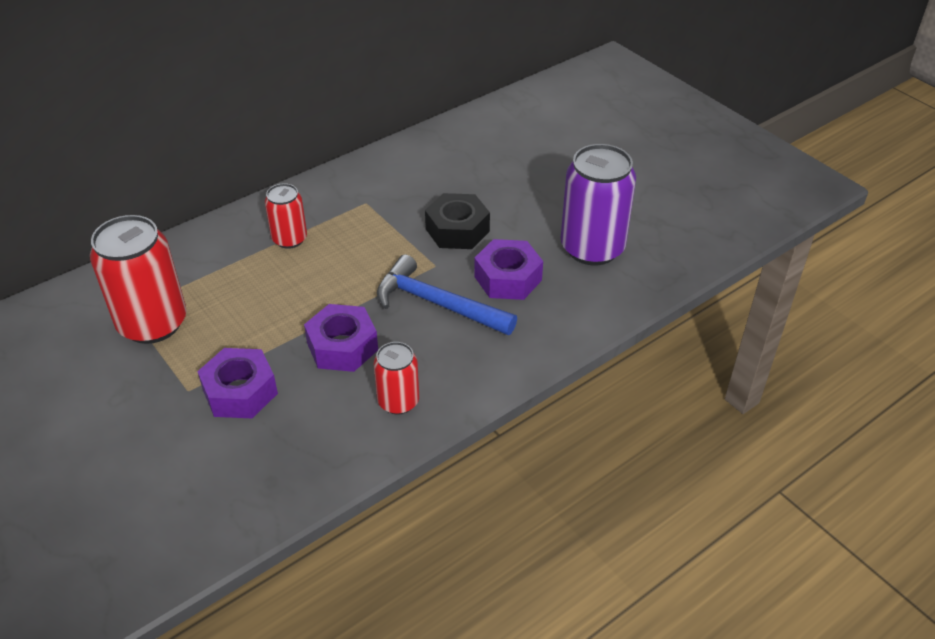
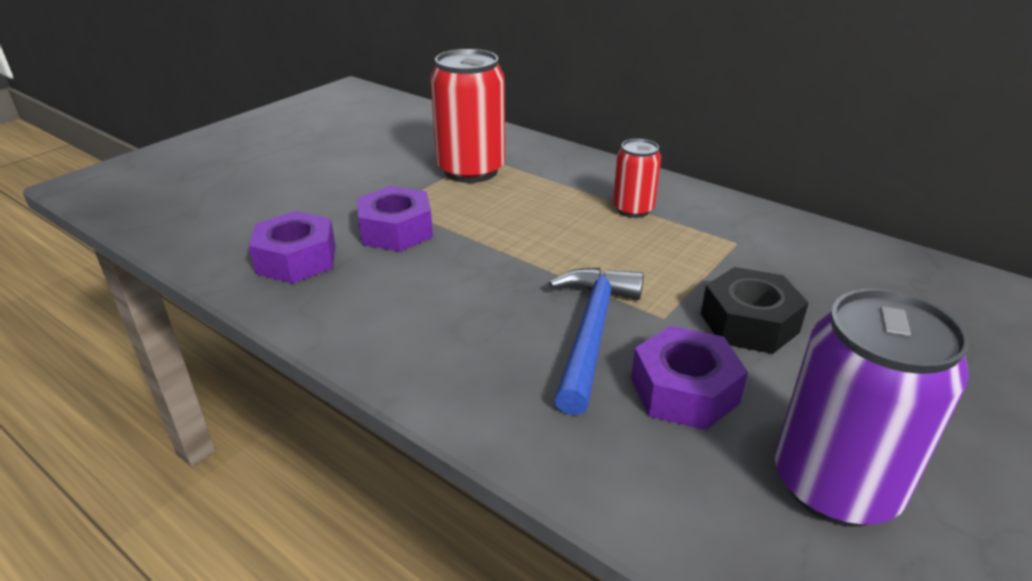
camera: 75 degrees right, 10 degrees down
(342, 346) = (482, 276): purple nut -> purple nut (296, 259)
(398, 401) = (406, 334): red can -> none

